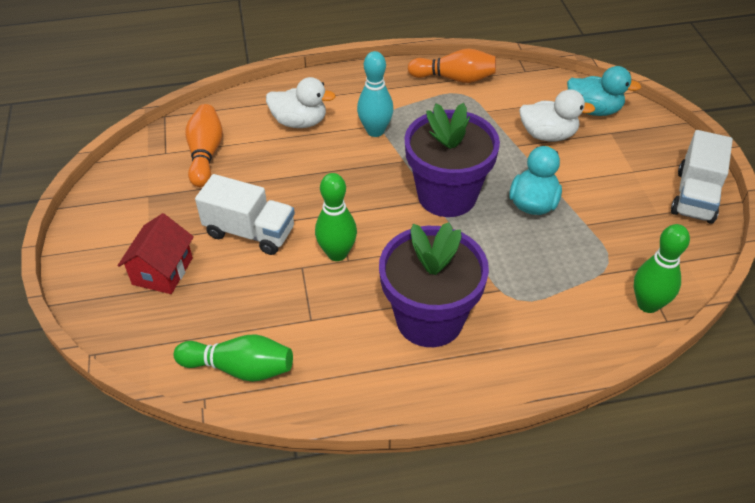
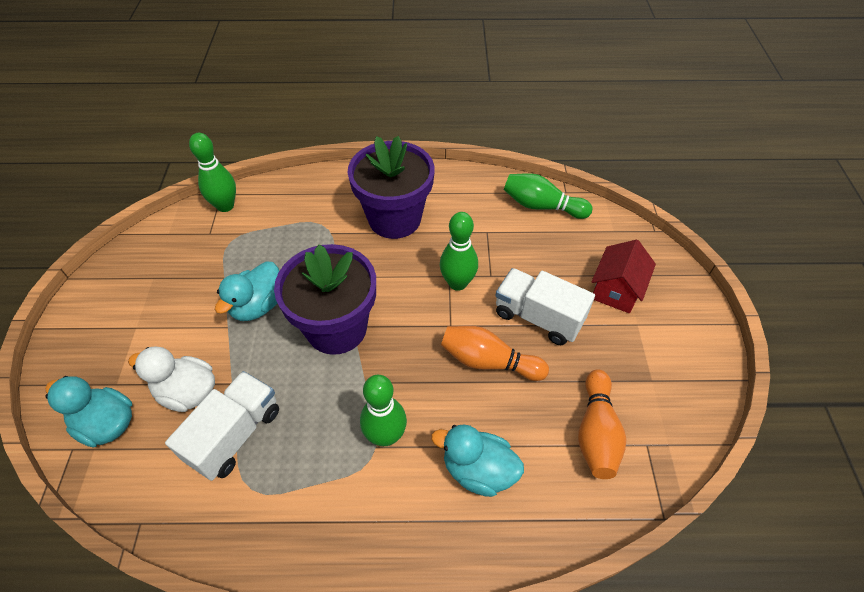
camera: 170 degrees left, 5 degrees up
(300, 122) = (478, 470): white duck -> turquoise duck
(375, 131) = (385, 436): turquoise bowling pin -> green bowling pin
(454, 78) = (246, 524): orange bowling pin -> orange bowling pin (488, 361)
(695, 196) = (103, 289): white truck -> white truck (235, 434)

